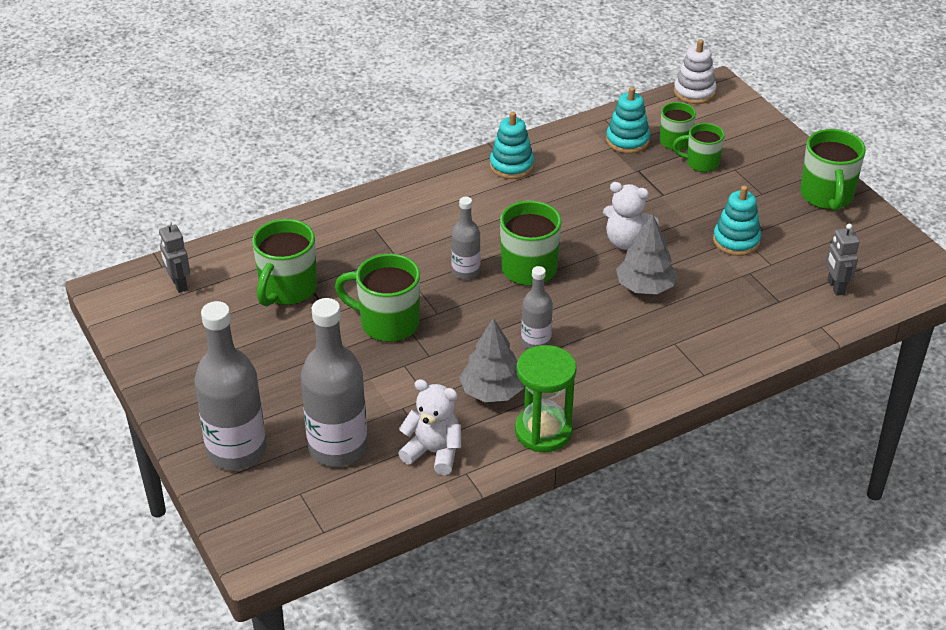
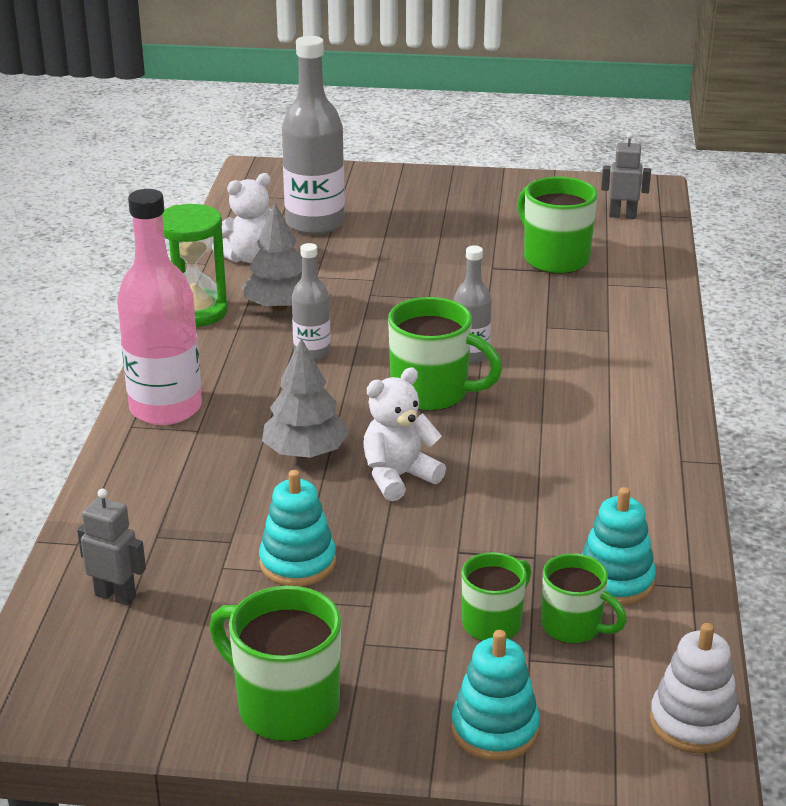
camera: 125 degrees right, 10 degrees down
(236, 451) = (369, 187): grey bottle -> none
(387, 323) = (442, 289): green mug -> none
(511, 166) = (644, 459): turquoise stacking toy -> turquoise stacking toy (495, 729)
(670, 371) = (165, 408): none -> pink bottle

